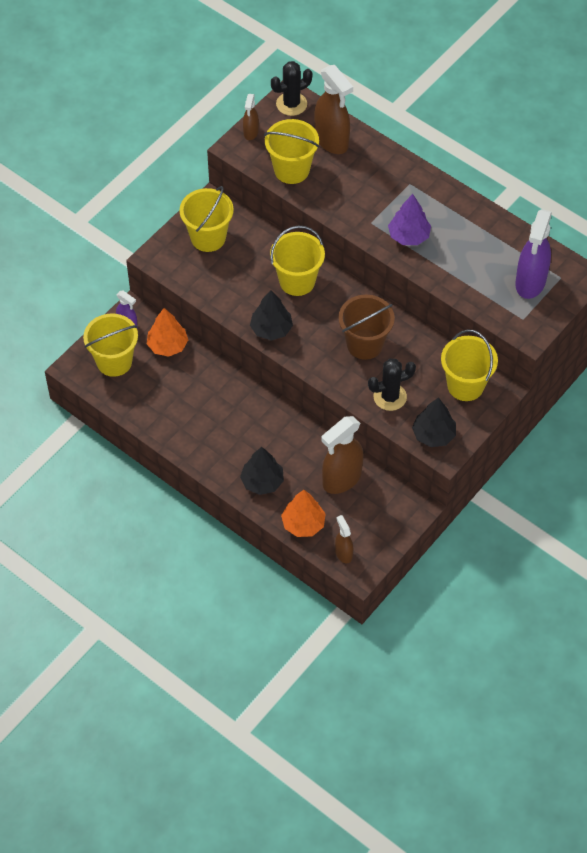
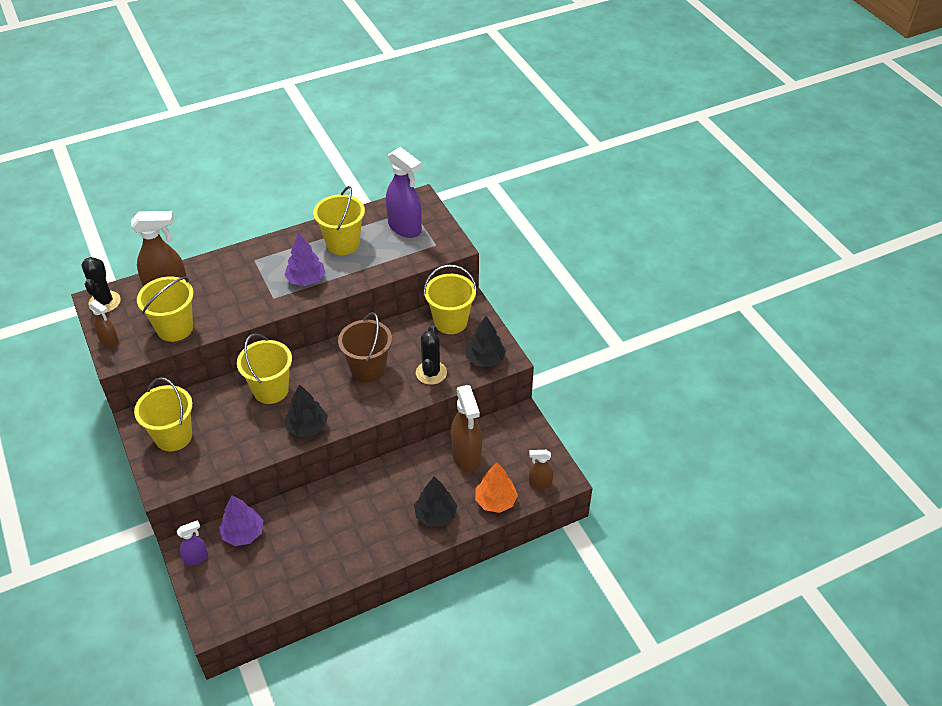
camera: 65 degrees left, 10 degrees down
(114, 361) = (229, 586): yellow bucket -> yellow bucket (343, 243)
(167, 345) = (243, 533): orange tree -> purple tree

